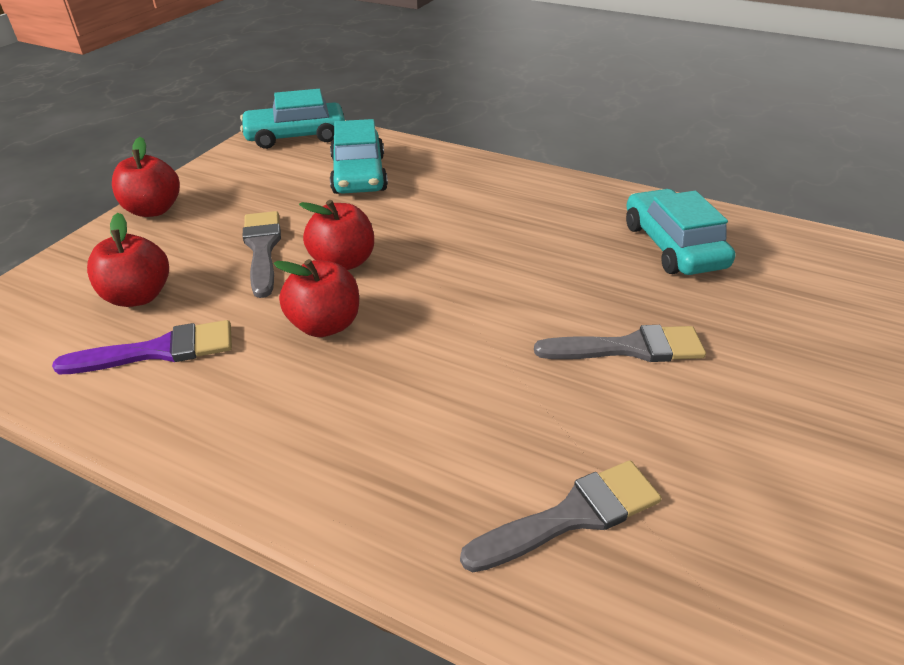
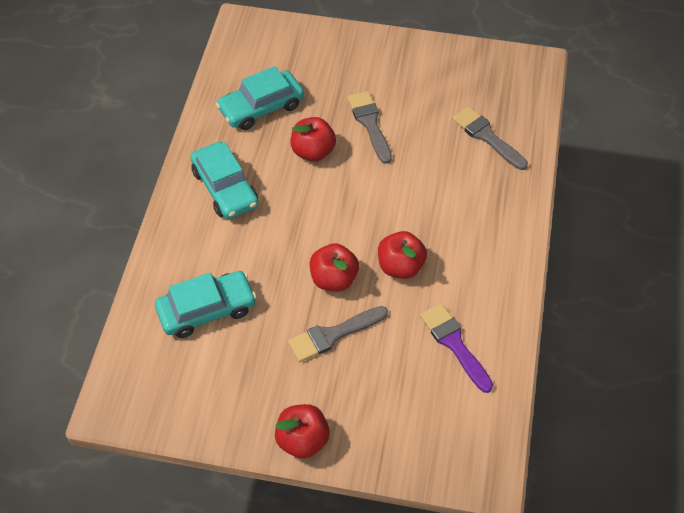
camera: 105 degrees left, 15 degrees up
(138, 296) = (410, 385): red apple -> red apple (313, 151)
(296, 136) = (141, 388): turquoise car -> turquoise car (225, 188)

